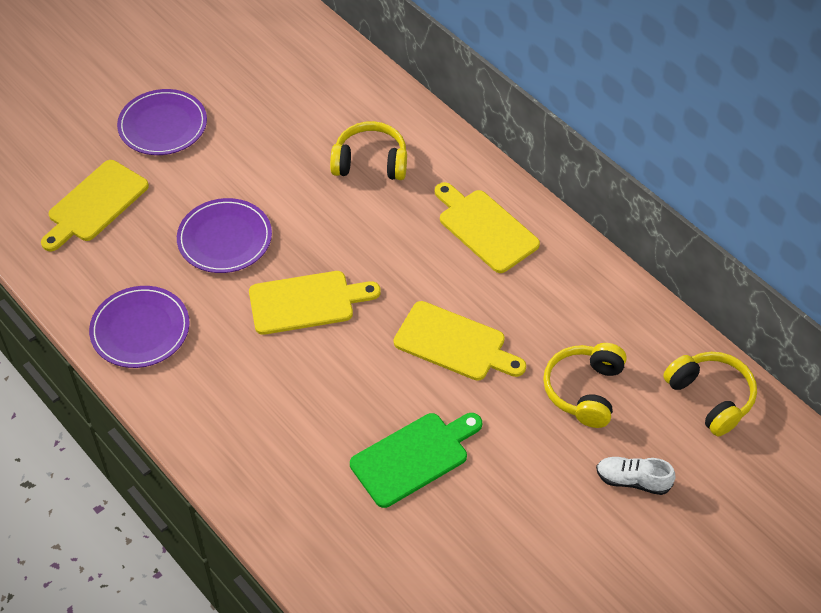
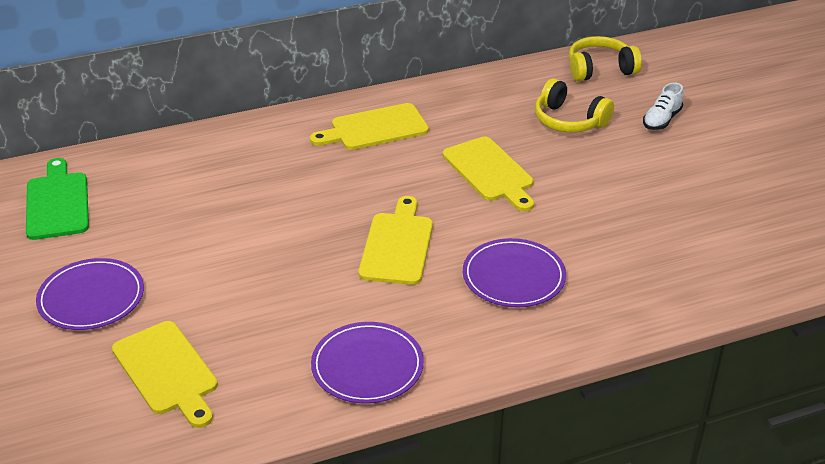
camera: 70 degrees left, 15 degrees down
(225, 238) = (283, 282): purple plate -> purple plate (513, 276)
(370, 162) = (253, 172): yellow headphones -> none
(413, 457) = (600, 220): green cutting board -> green cutting board (57, 203)
(454, 343) = (490, 172): yellow cutting board -> yellow cutting board turned 105 degrees clockwise

